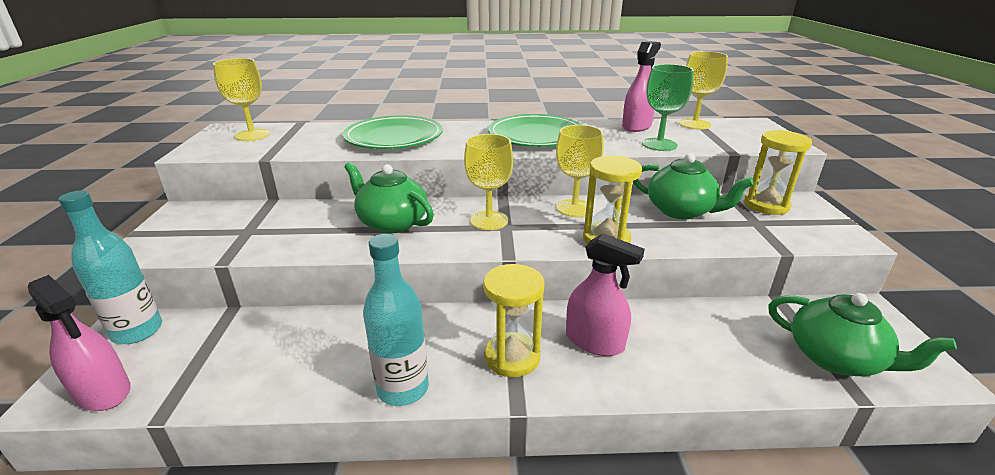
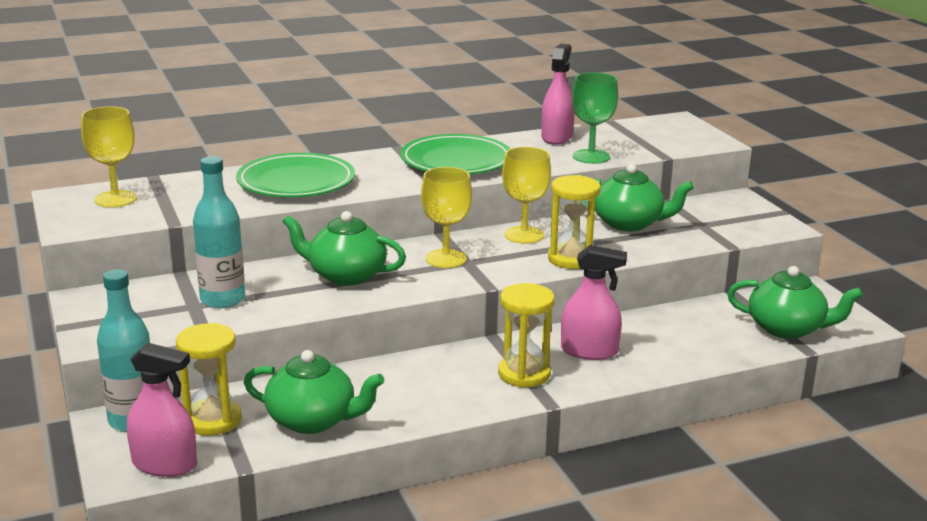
camera: 20 degrees left, 5 degrees down
(274, 369) = (313, 420): none -> green teapot
(403, 388) = (444, 411): turquoise bottle -> turquoise bottle (222, 299)
(694, 124) = (616, 128): yellow goblet -> none
(766, 205) = (706, 207): yellow hourglass -> yellow hourglass (213, 420)

